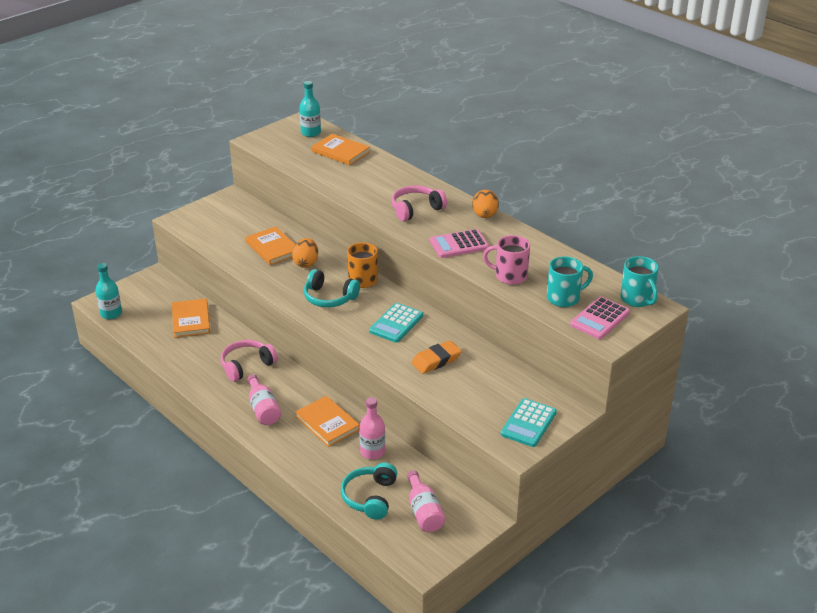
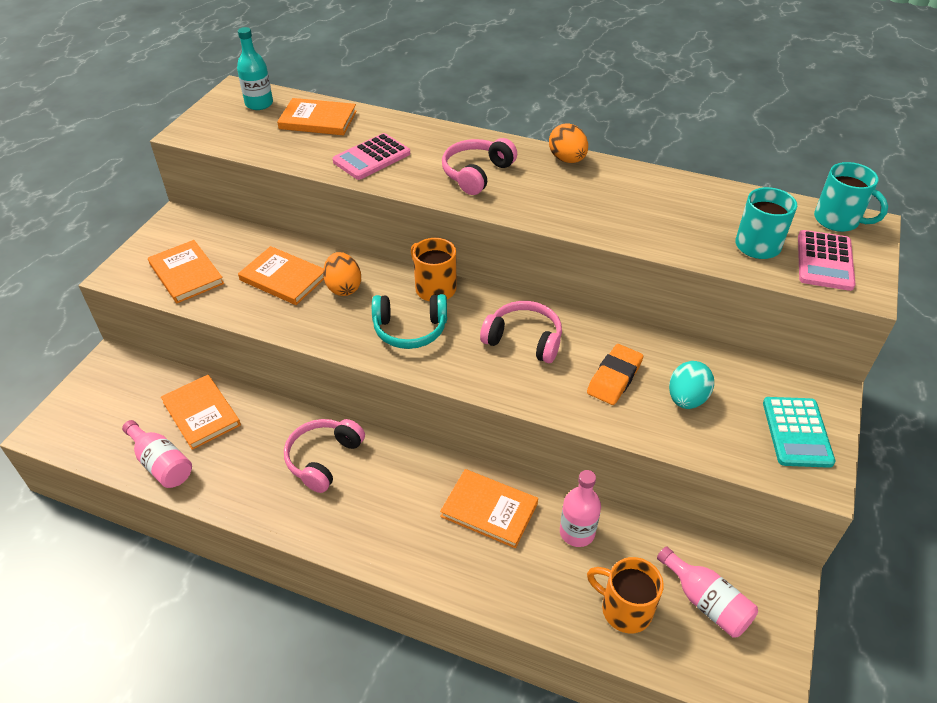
camera: 25 degrees left, 10 degrees up
(111, 314) = (74, 443): turquoise bottle -> none
(217, 230) = (186, 274): none -> orange book
(263, 409) = (389, 521): pink bottle -> pink bottle (161, 464)
(370, 497) = (624, 609): turquoise headphones -> orange mug
(396, 323) = (524, 340): turquoise calculator -> pink headphones
(459, 244) = (570, 208): pink calculator -> pink calculator (372, 157)
(473, 385) = (686, 399): none -> turquoise egg
(509, 276) = (668, 234): pink mug -> none

